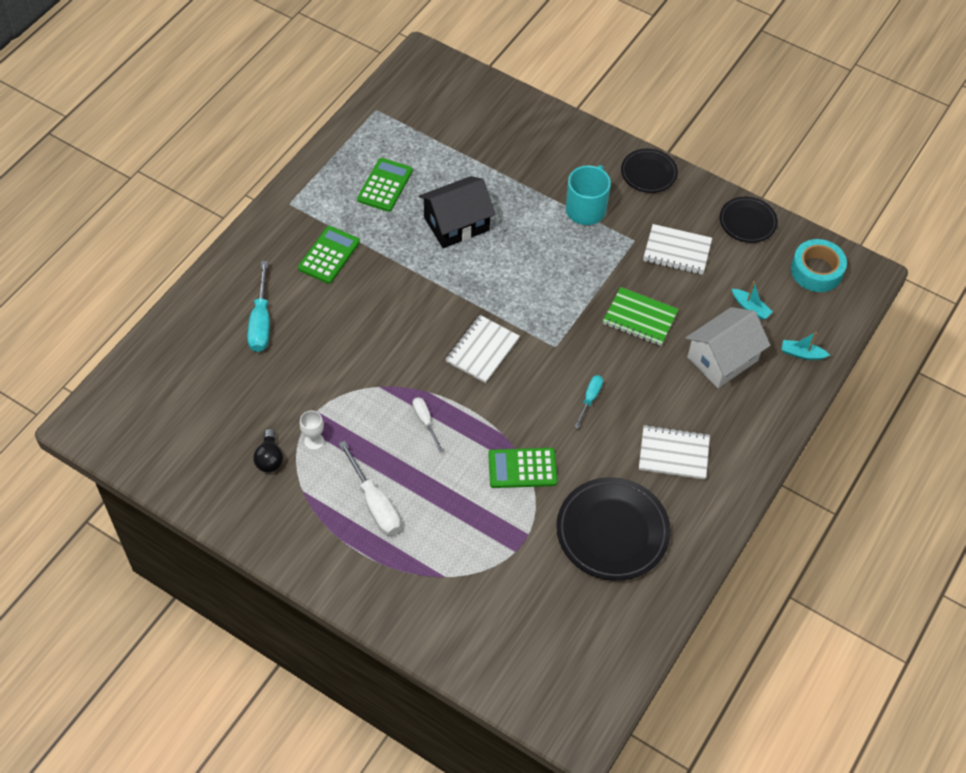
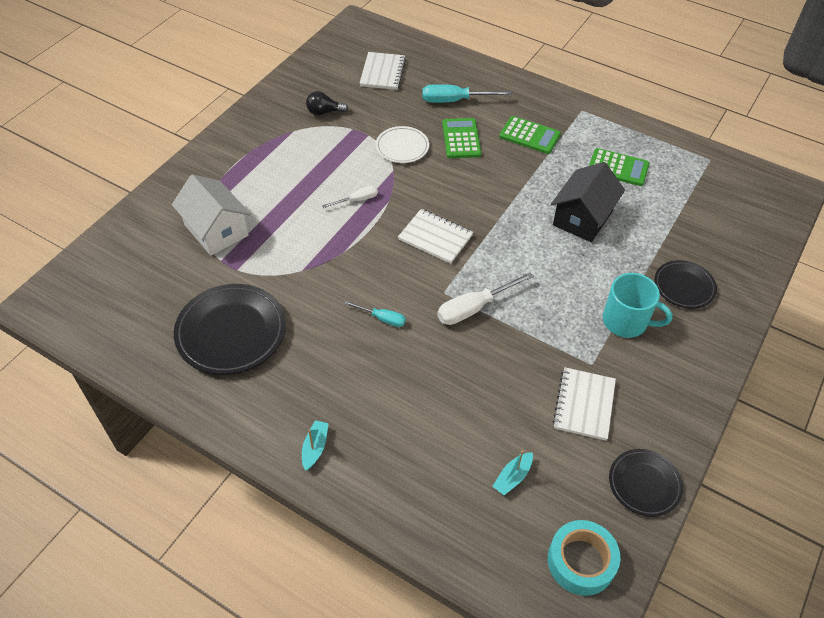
camera: 90 degrees right, 5 degrees down
(314, 441) = (339, 135): white goblet -> none
(340, 377) = (402, 147): none -> white plate
(374, 503) = (278, 171): white screwdriver -> white screwdriver (474, 308)
(456, 224) = (583, 218): black house -> black house turned 60 degrees clockwise
(522, 468) = (305, 266): green calculator -> green calculator (461, 139)
(640, 318) = (485, 365): green notebook -> none
(648, 173) = (694, 382): black plate -> black plate (684, 287)
(673, 453) = (315, 388): white notebook -> white notebook (382, 72)
(722, 359) = (437, 442): white house -> white house (216, 230)
(802, 354) = (449, 530): turquoise boat -> turquoise boat (315, 448)

